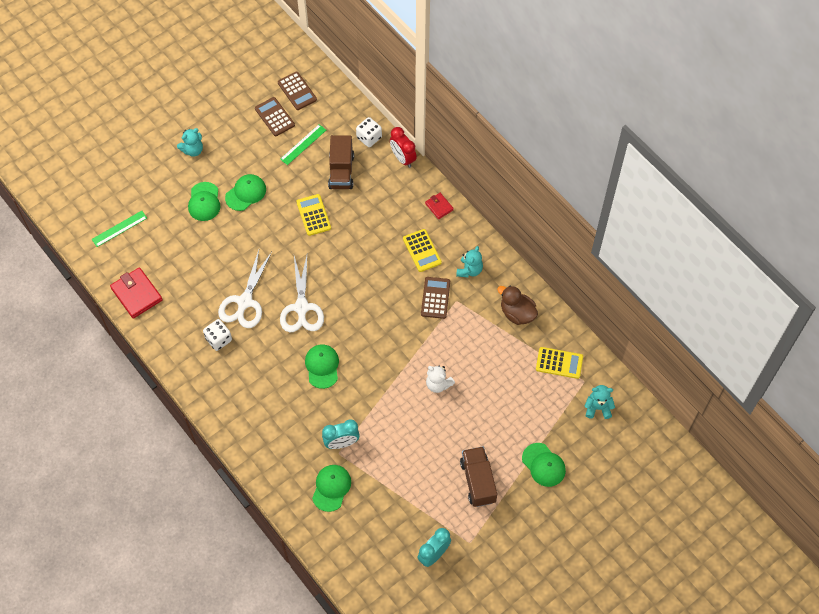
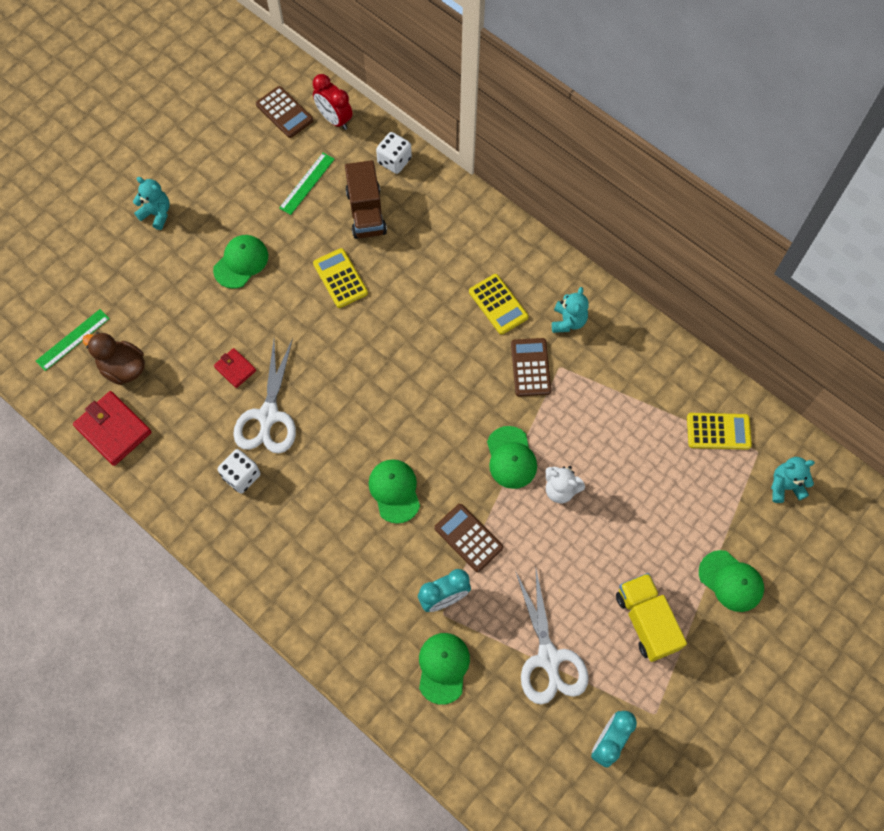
camera: 10 degrees left, 5 degrees up
(193, 150) = (157, 214): turquoise teddy bear -> turquoise teddy bear turned 105 degrees counterclockwise
(204, 202) = (185, 283): green cap -> green cap (511, 458)
(274, 117) = (261, 152): brown calculator -> brown calculator (468, 538)
(301, 307) = (349, 411): white scissors -> white scissors (548, 658)
(403, 158) = (445, 182): red clock -> red clock (334, 119)
(439, 206) = (508, 240): red wallet -> red wallet (235, 369)
(478, 481) = (646, 621): brown truck -> yellow truck
(517, 313) = (645, 371): brown duck -> brown duck (123, 368)

